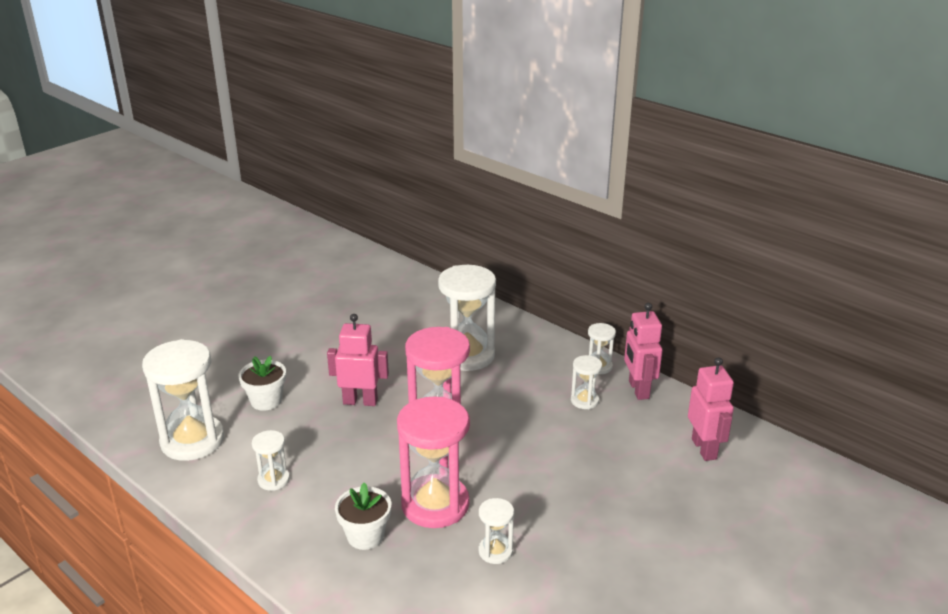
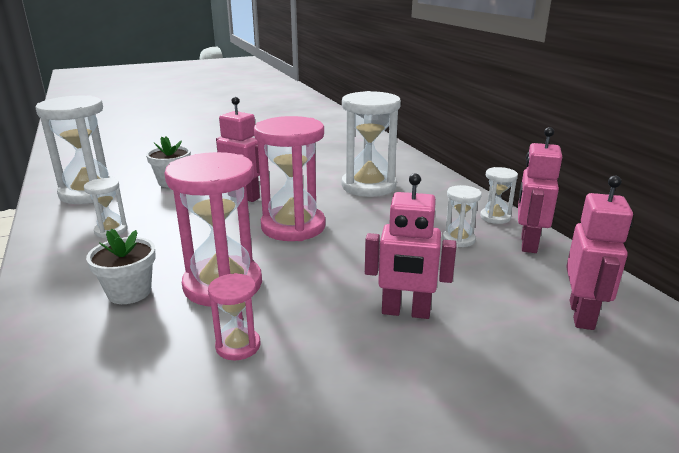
camera: 25 degrees right, 5 degrees down
(495, 551) = (238, 346): white hourglass -> pink hourglass
(589, 484) = (405, 312): none -> pink robot

